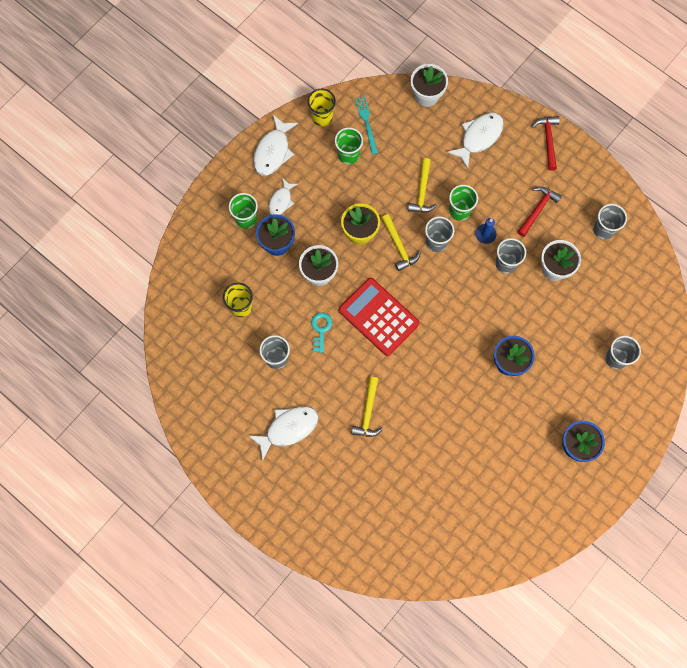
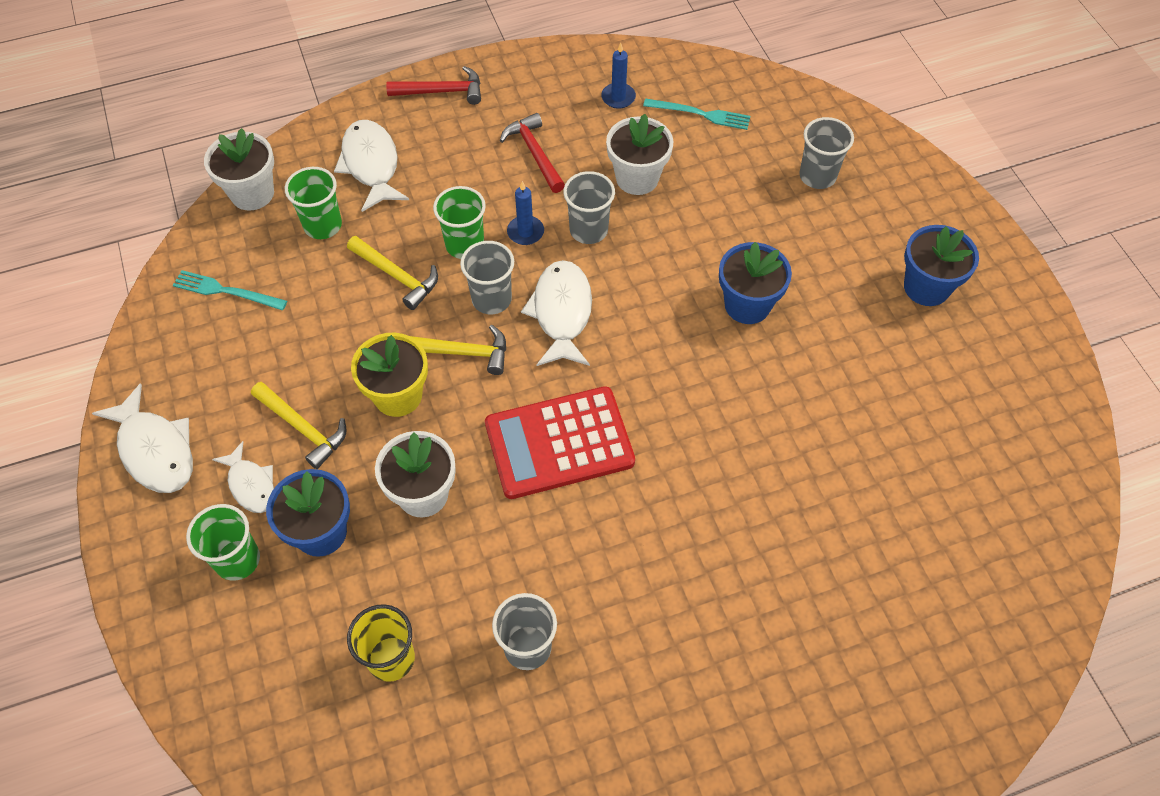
camera: 60 degrees left, 15 degrees down
(288, 429) = (672, 699): white fish -> white fish (562, 313)
(321, 329) = (522, 544): turquoise key -> none
(322, 117) = (161, 346): yellow cup -> none
(348, 155) = (256, 343): green cup -> green cup (323, 225)
(368, 412) = (715, 547): yellow hammer -> yellow hammer (303, 428)
(548, 140) = (442, 92): red hammer -> red hammer turned 150 degrees clockwise
(603, 229) = (618, 97): grey cup -> blue candle
(620, 277) = (700, 114): none -> turquoise fork

